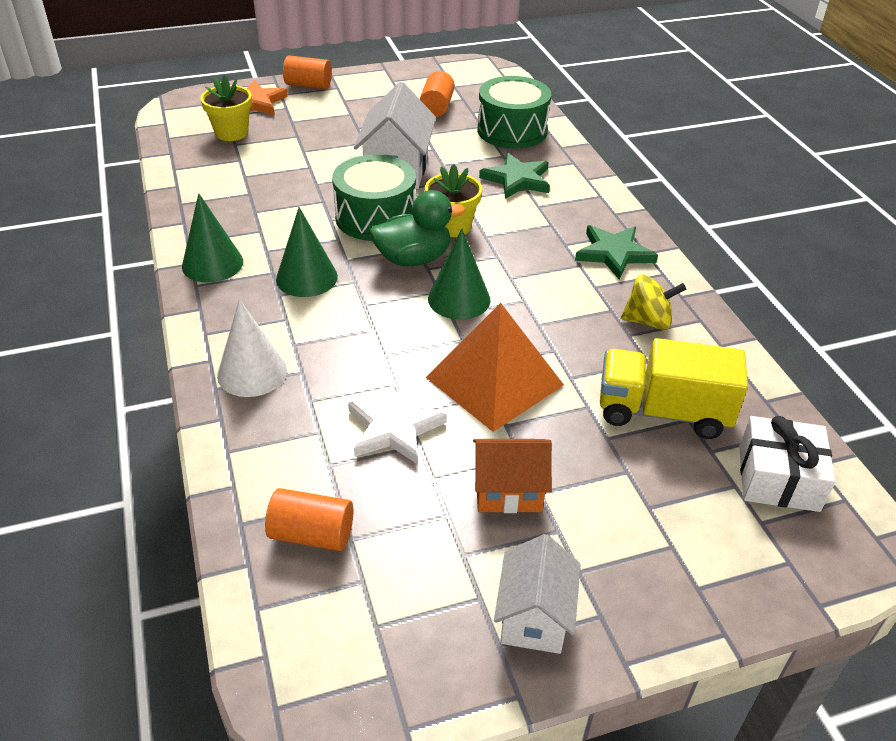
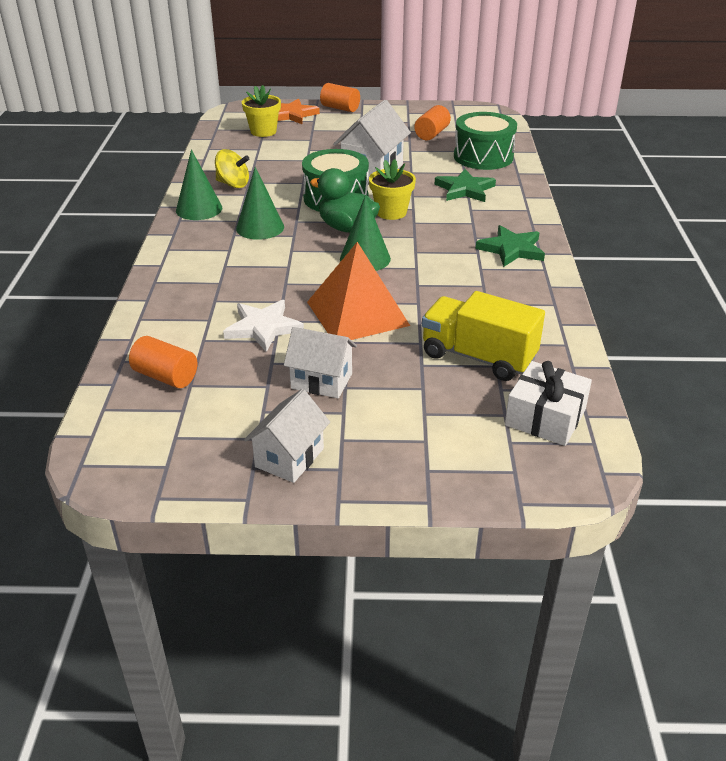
camera: 20 degrees right, 5 degrees down
(252, 372) = (185, 277): white cone -> none
(413, 259) = (347, 228): green duck -> green duck turned 150 degrees counterclockwise
(508, 491) = (321, 381): orange house -> white house
(648, 321) = (508, 297): yellow spinning top -> yellow spinning top (233, 184)

